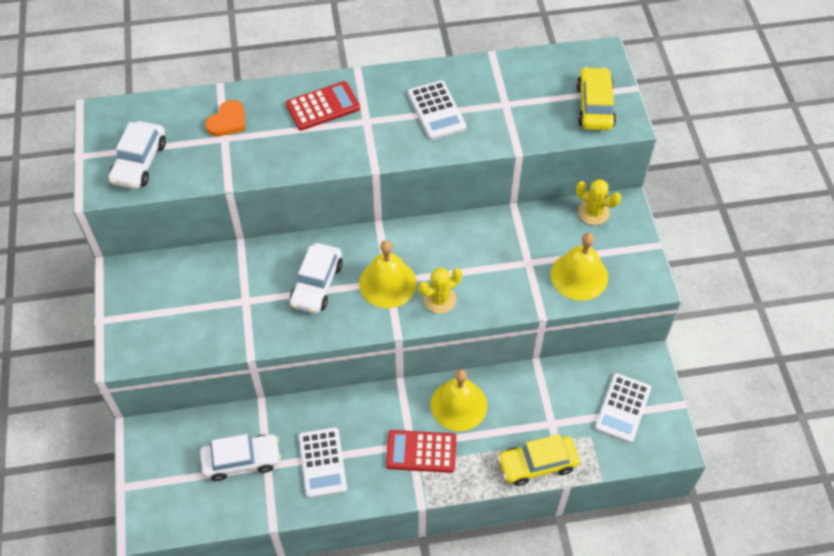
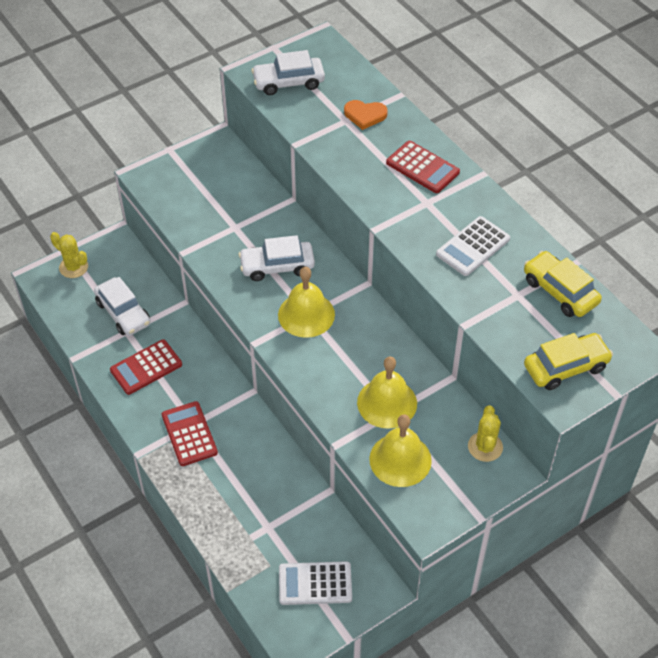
camera: 65 degrees right, 5 degrees down
(322, 462) = (146, 367): white calculator -> red calculator
(439, 299) = (310, 358): yellow cactus -> yellow cactus (73, 267)
(458, 405) = (250, 445): yellow bell -> yellow bell (387, 403)
(537, 464) = (219, 530): yellow car -> yellow car (560, 291)

